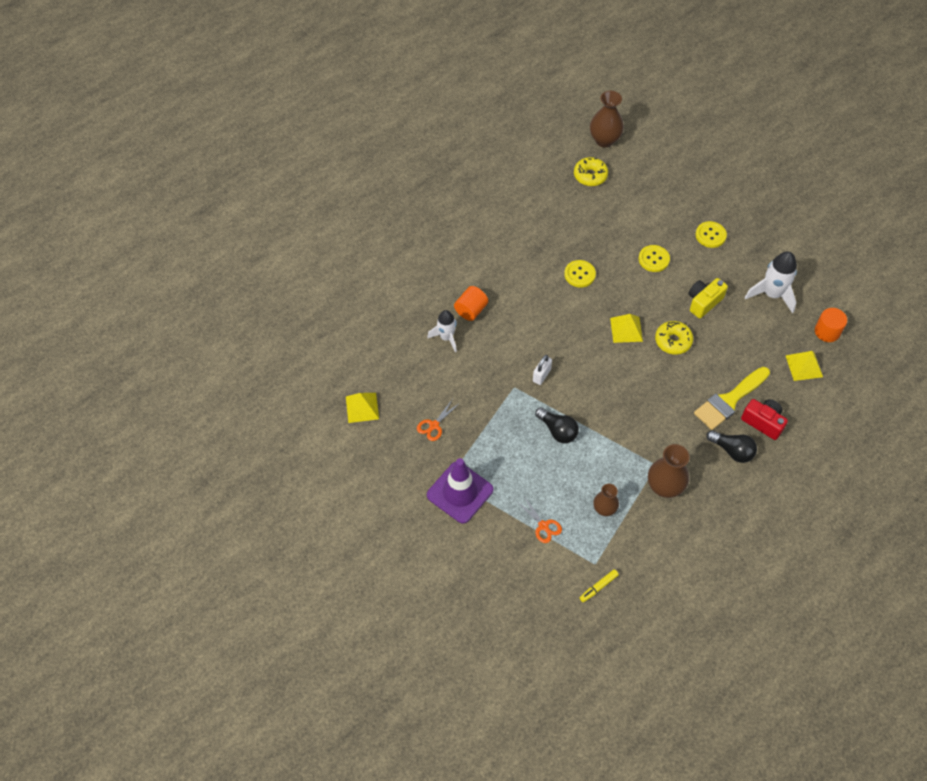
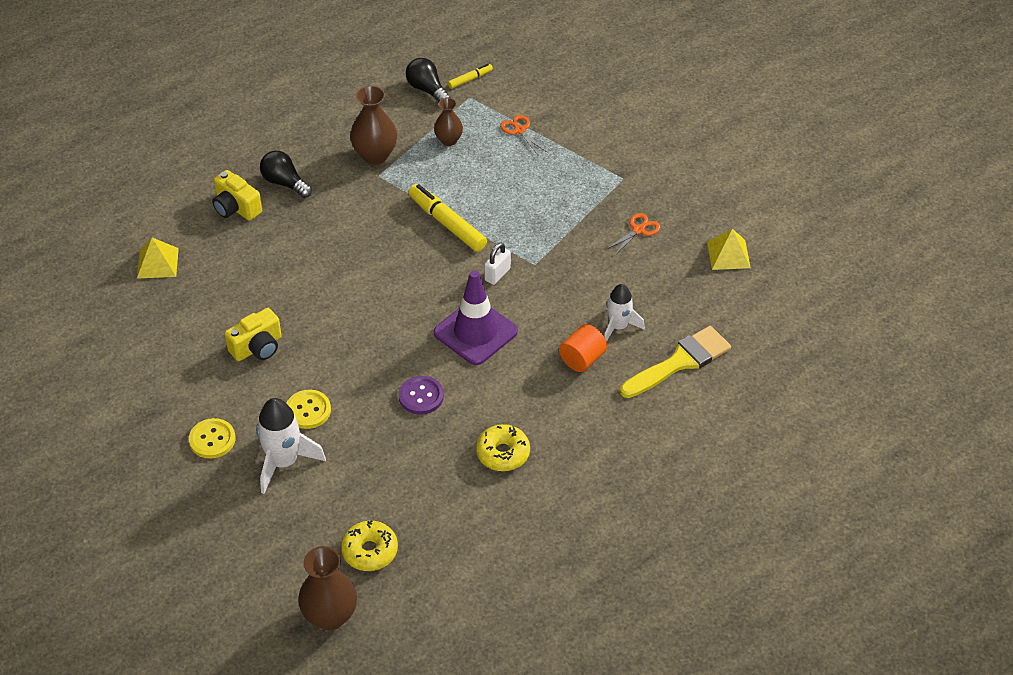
camera: 175 degrees left, 10 degrees down
(460, 492) = (611, 165): purple traffic cone -> purple traffic cone (475, 332)
(557, 431) = (487, 215): black light bulb -> black light bulb (427, 90)
(579, 274) = (421, 396): yellow button -> purple button
(589, 420) = (447, 223): none -> yellow marker
(626, 329) = (374, 320): yellow pyramid -> none
(673, 341) = (316, 302): yellow donut -> yellow donut (503, 453)
(729, 400) = (268, 232): yellow brush -> yellow brush (680, 362)
(763, 422) = (236, 208): red camera -> yellow camera
(772, 294) = (159, 351): white rocket -> white rocket (284, 462)
(827, 331) = (107, 300): orange cylinder -> none

